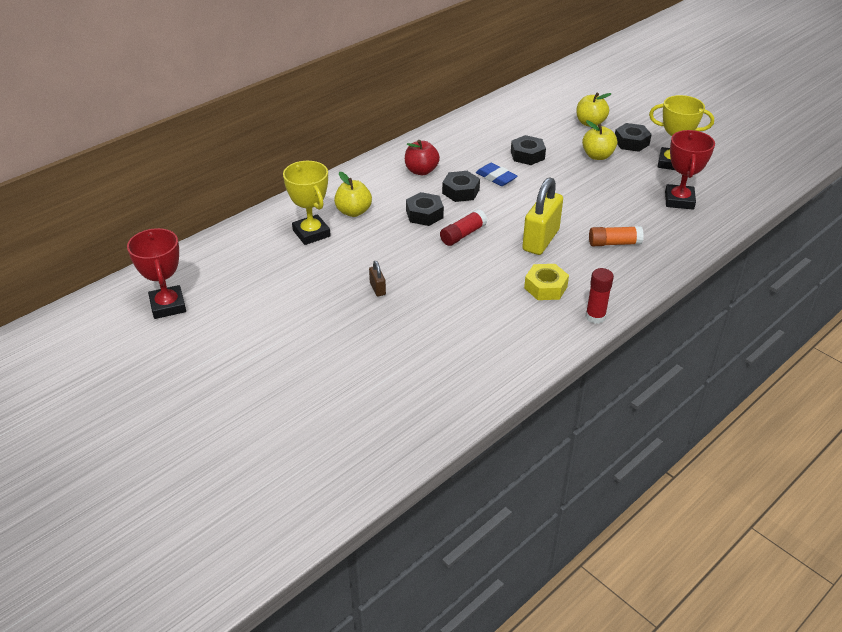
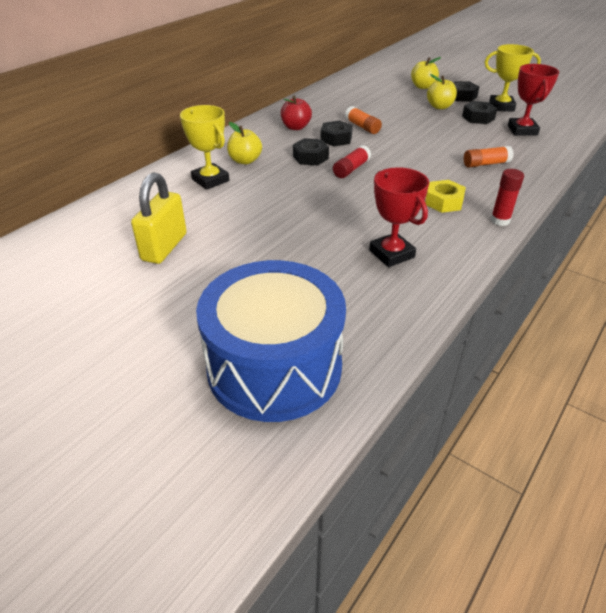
camera: 10 degrees left, 0 degrees up
(168, 306) = (78, 253): red trophy -> red trophy (391, 254)
(319, 442) = (274, 367): none -> blue drum
(377, 289) = (288, 218): brown padlock -> none
(496, 178) = (362, 127): blue eraser -> orange glue stick
(527, 155) = (382, 110): black nut -> black nut (478, 117)
(540, 240) = (421, 167): yellow padlock -> yellow padlock (164, 247)

